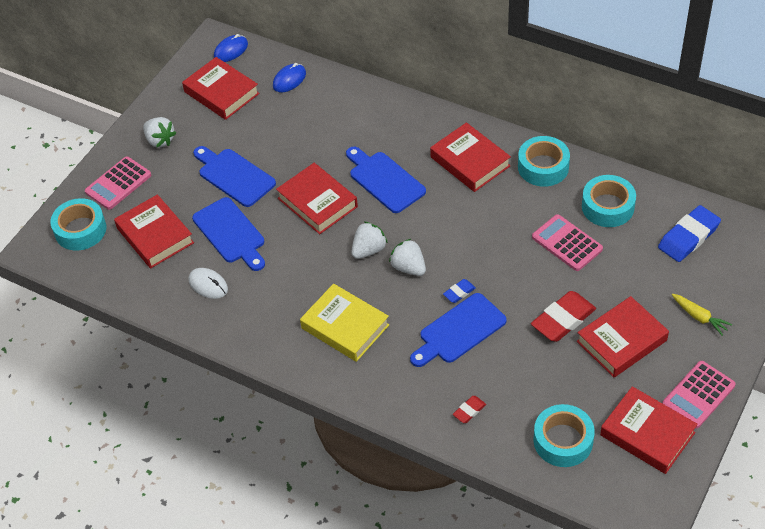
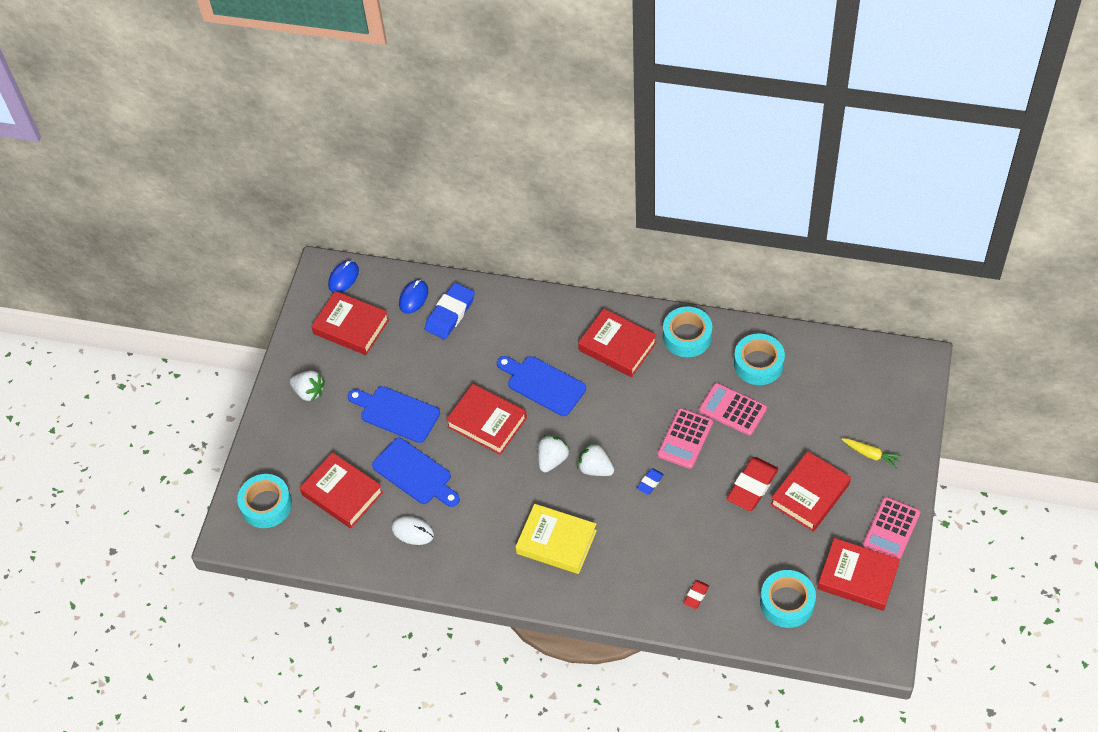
camera: 15 degrees left, 5 degrees up
(118, 184) = (285, 447): pink calculator -> pink calculator (685, 439)
(459, 331) = (662, 520): blue cutting board -> none
(688, 237) = (839, 377): blue eraser -> blue eraser (450, 313)

